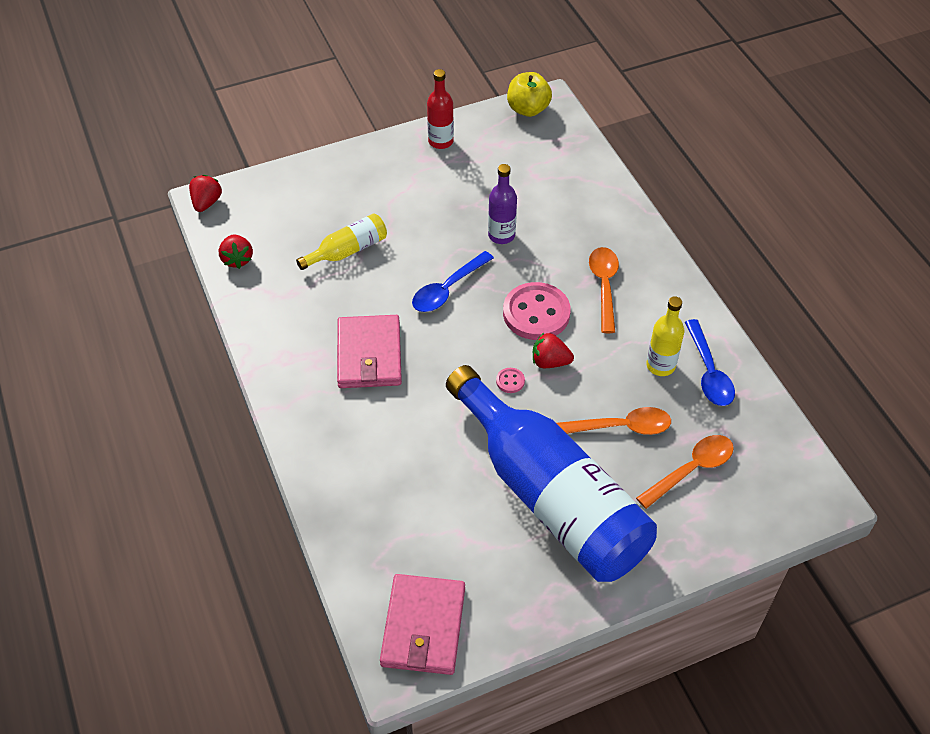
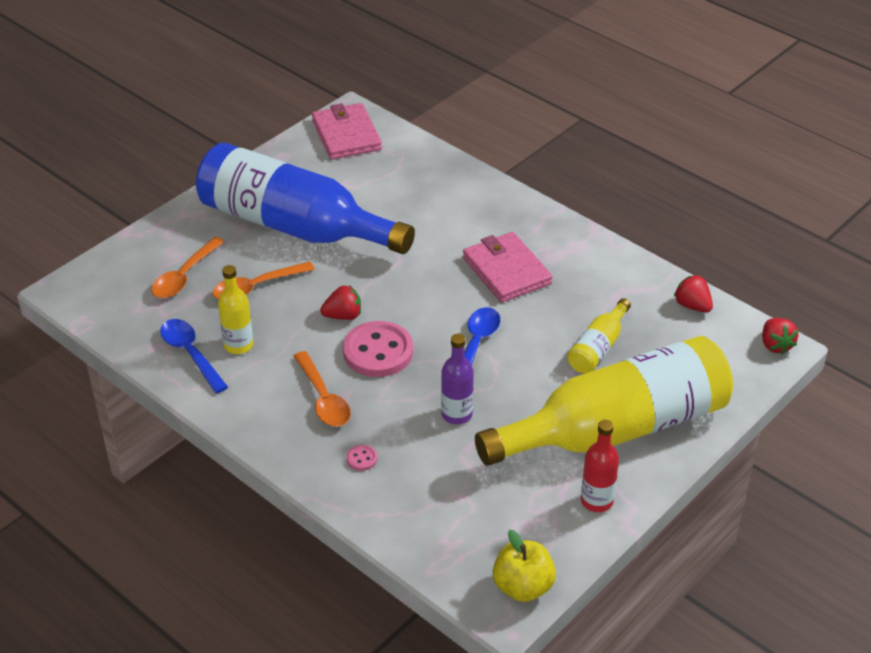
camera: 155 degrees right, 10 degrees down
(387, 183) = (616, 429): none -> yellow bottle
(510, 381) = (370, 290): pink button -> pink button (362, 459)

